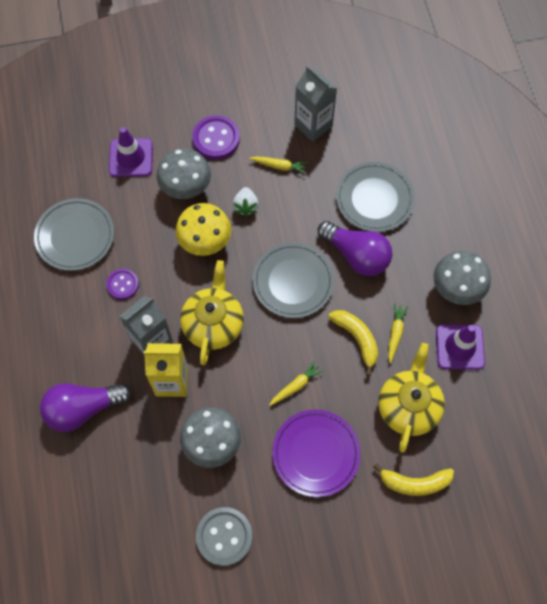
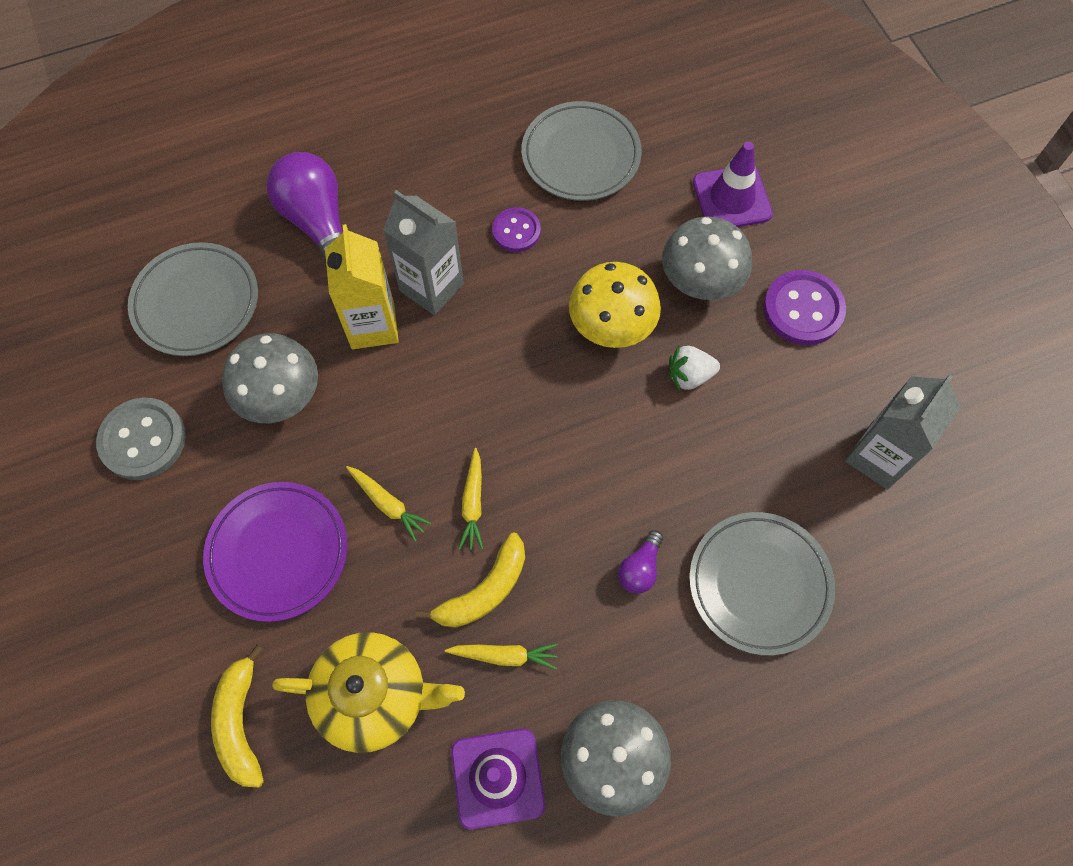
camera: 80 degrees right, 0 degrees up
(213, 323) = (475, 365): yellow teapot -> none
(279, 166) = (780, 415): yellow carrot -> yellow carrot (473, 503)
(293, 282) = (568, 471): grey plate -> grey plate (196, 303)
(356, 255) = (640, 568): purple light bulb -> purple light bulb, size x0.49

